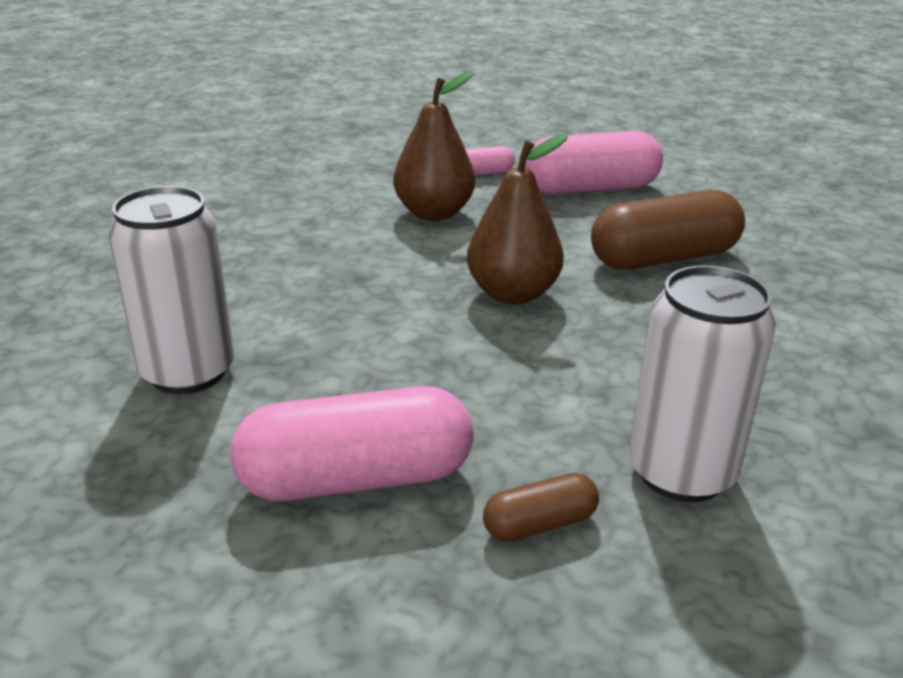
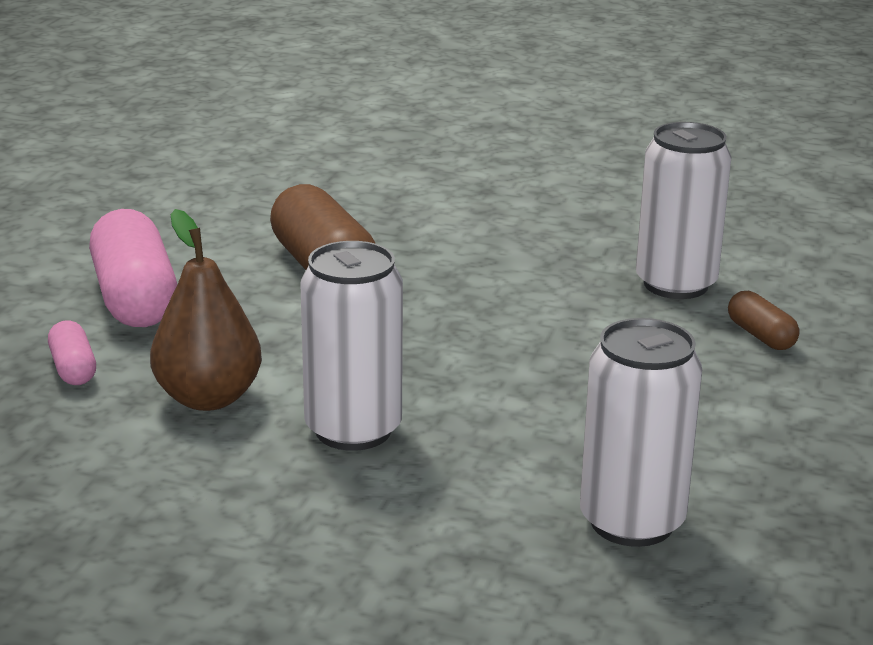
camera: 95 degrees left, 5 degrees down
(356, 479) = (750, 410): pink capsule -> none
(375, 262) = (353, 430): none -> white can
(513, 294) = (417, 346): brown pear -> none

